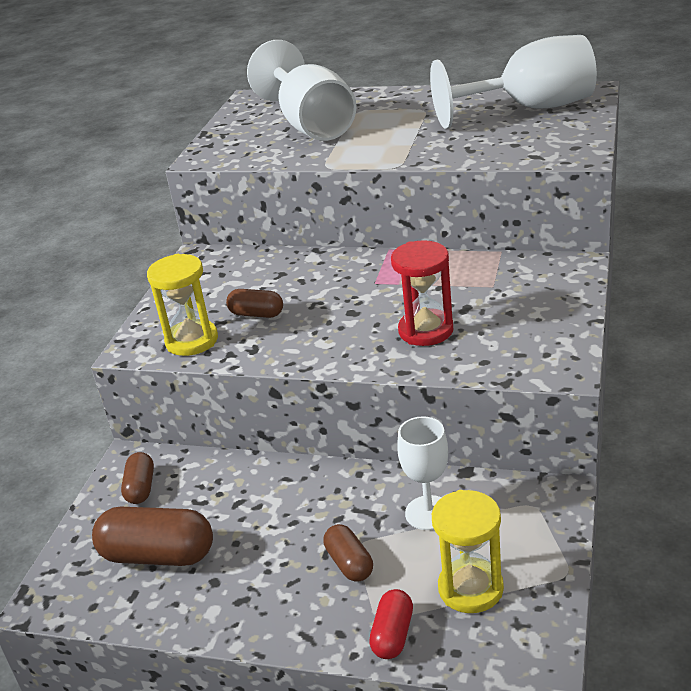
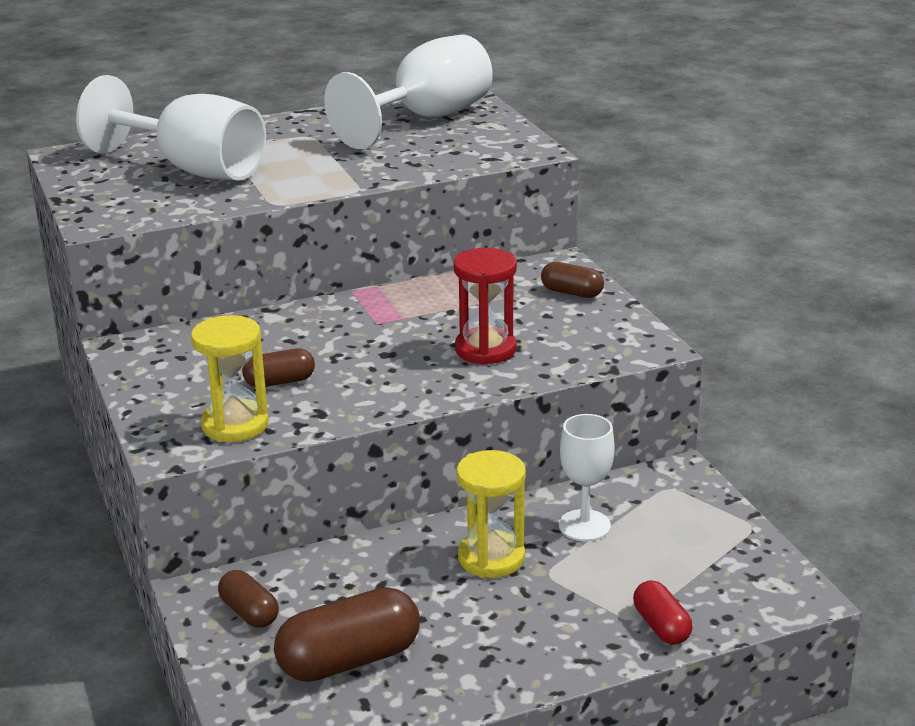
camera: 40 degrees left, 5 degrees down
(349, 563) = (557, 590): brown capsule -> brown capsule (571, 293)
(470, 588) = (687, 567): yellow hourglass -> yellow hourglass (491, 558)

